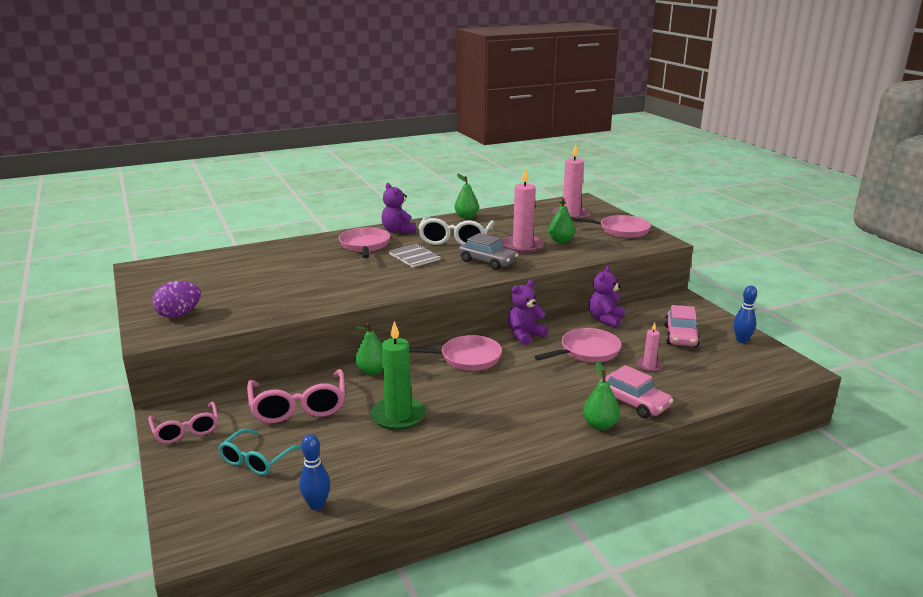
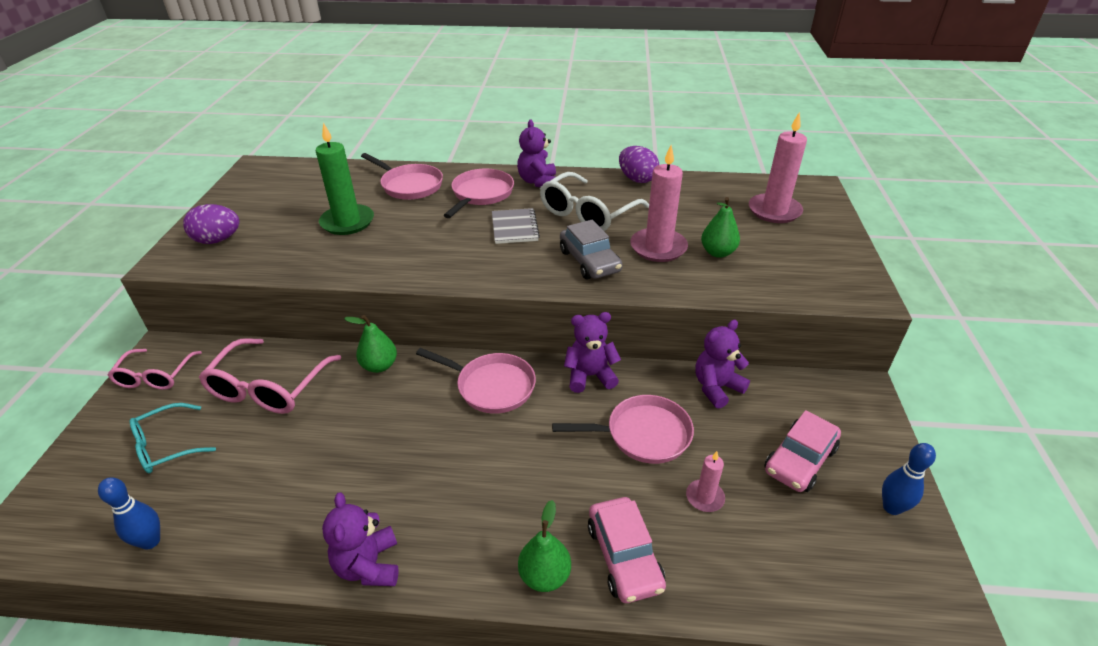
camera: 30 degrees right, 15 degrees up
(398, 416) = (342, 445): green candle -> green candle (347, 222)
(466, 217) = (637, 179): green pear -> purple egg
(490, 459) = (368, 565): none -> purple teddy bear
(620, 230) = (821, 257): pink pan -> pink pan (409, 185)

